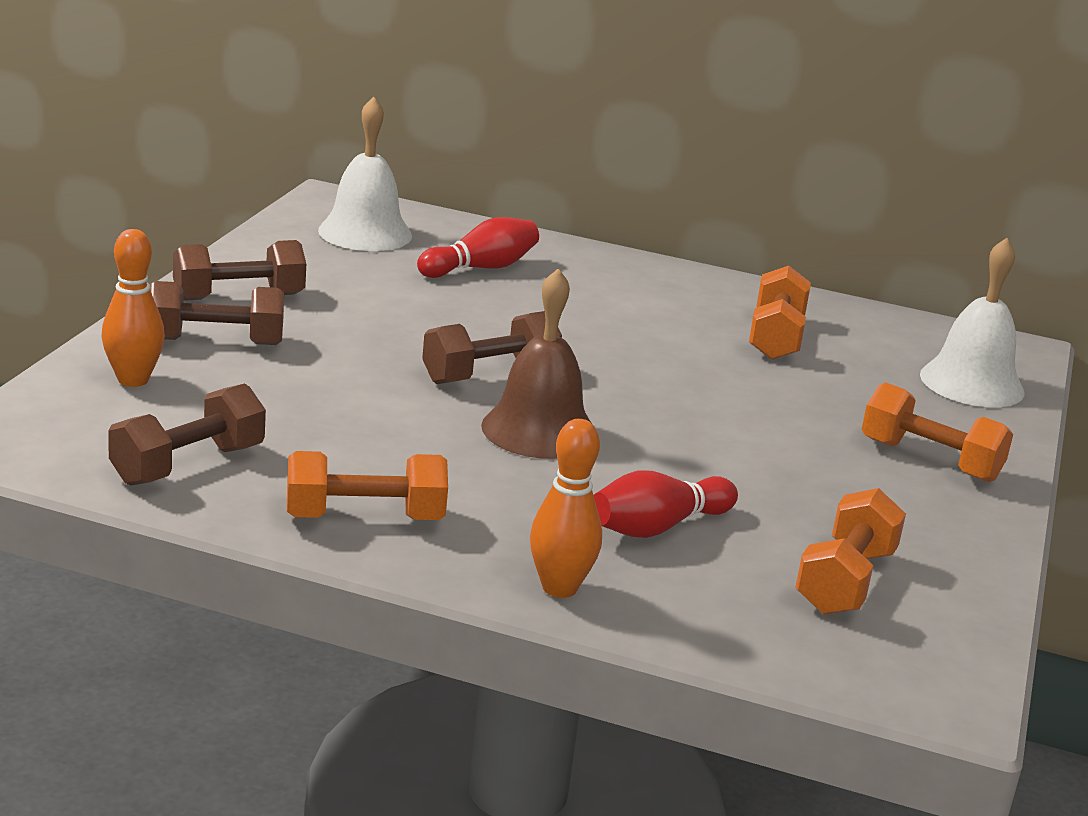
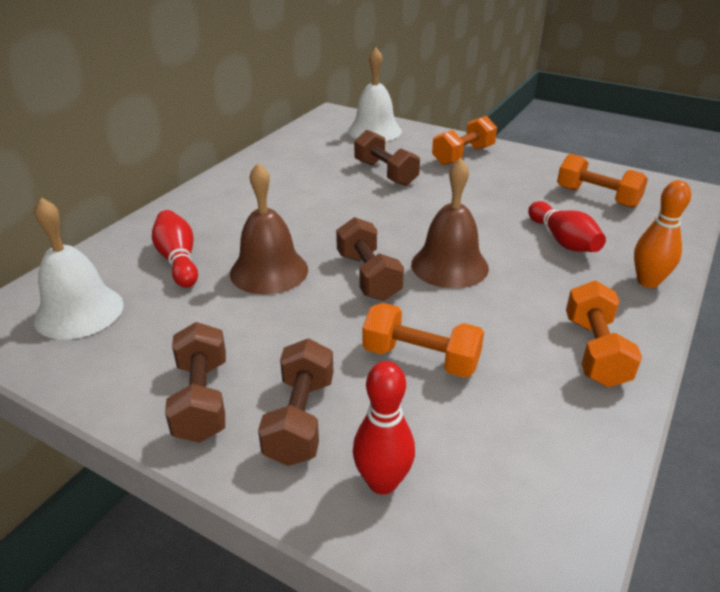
camera: 75 degrees left, 10 degrees up
(133, 380) = (382, 482): orange bowling pin -> red bowling pin
(188, 465) = (544, 445): brown dumbbell -> brown dumbbell (385, 173)
(477, 317) = (269, 271): none -> brown bell
(776, 338) = (315, 170): orange dumbbell -> orange dumbbell (420, 358)

